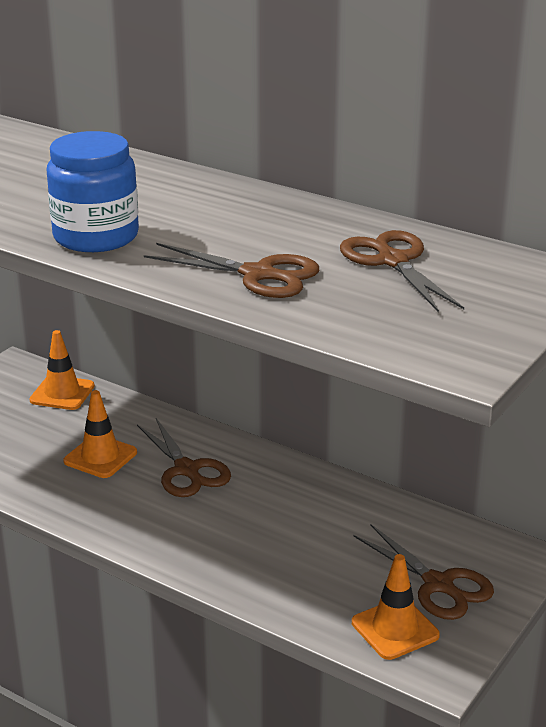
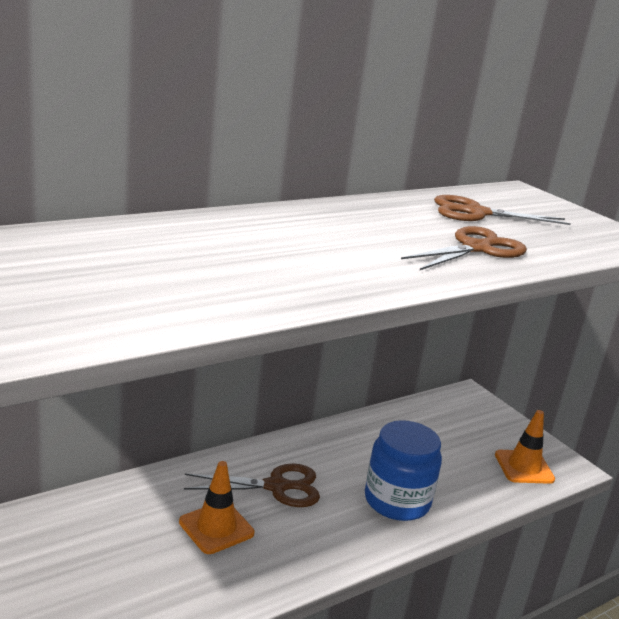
camera: 70 degrees left, 5 degrees down
(62, 393) = (76, 516): orange traffic cone -> none
(96, 236) = (354, 275): blue jar -> blue jar (397, 501)
(438, 584) = (483, 434): brown scissors -> none

